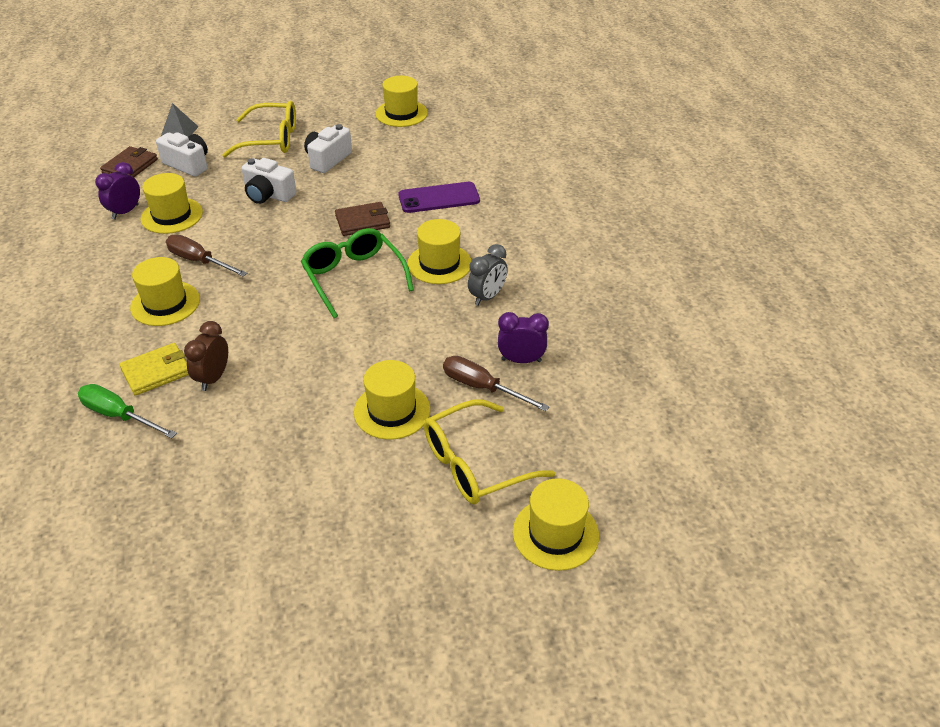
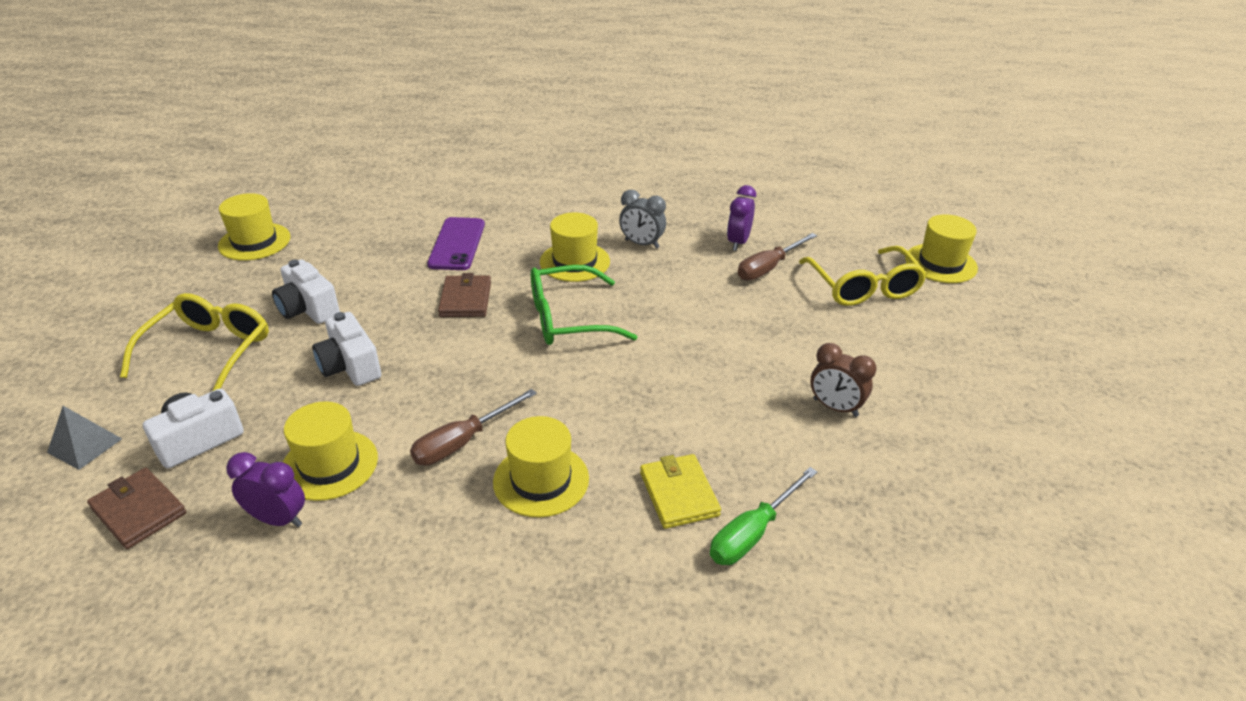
camera: 75 degrees left, 5 degrees down
(125, 212) = (278, 519): purple clock -> purple clock turned 150 degrees clockwise
(213, 378) = (706, 443): brown clock -> brown clock (835, 407)
(268, 195) = (350, 366): white camera -> white camera turned 105 degrees clockwise
(392, 411) = (788, 322): yellow hat -> none
(487, 297) = (641, 244): grey clock -> grey clock turned 150 degrees clockwise

